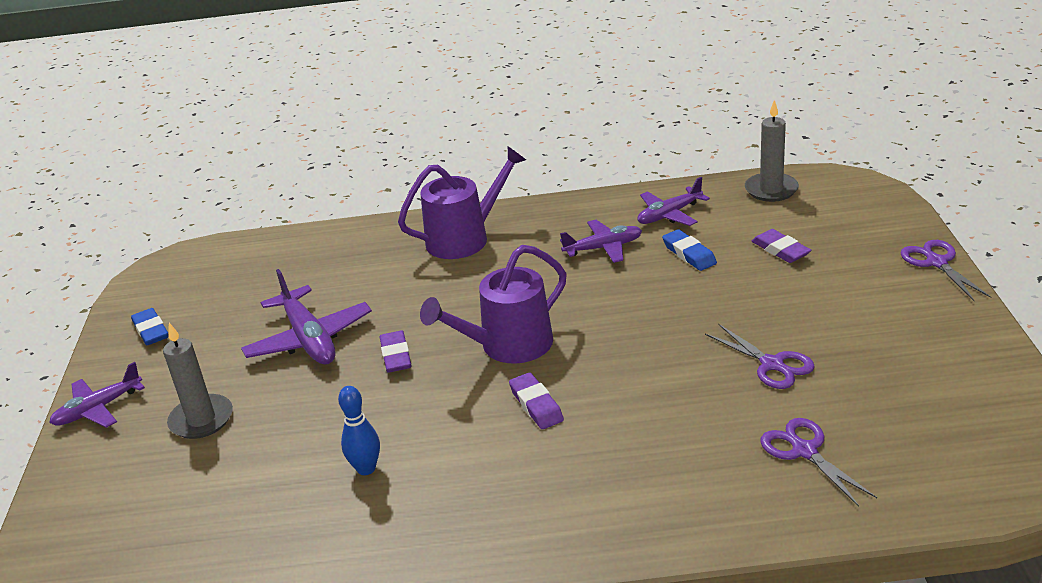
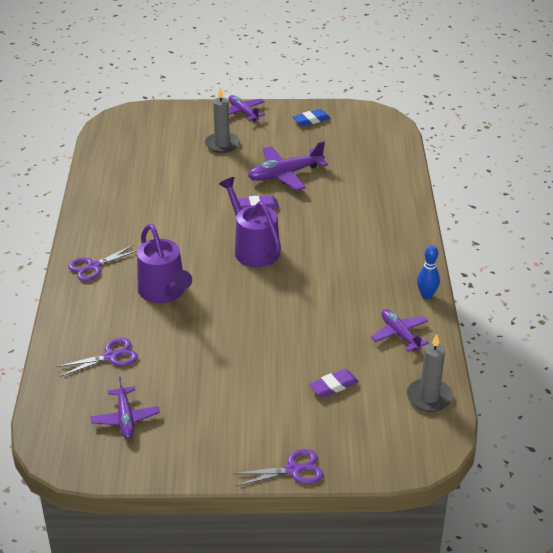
camera: 90 degrees right, 5 degrees up
(366, 469) = (161, 198): blue bowling pin -> blue bowling pin (426, 295)
(464, 238) = (387, 234): purple watering can -> purple watering can (164, 292)
(536, 405) = (192, 257): purple eraser -> none
(603, 248) = (358, 297): purple plane -> purple plane (125, 418)
(689, 254) = (340, 337): blue eraser -> none
(772, 364) = (196, 357): purple scissors -> purple scissors (93, 266)

